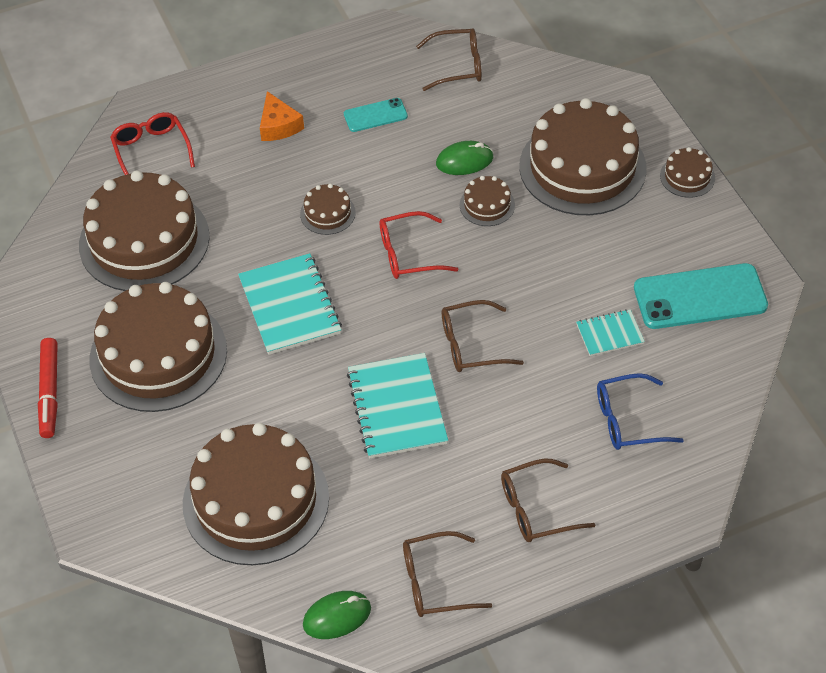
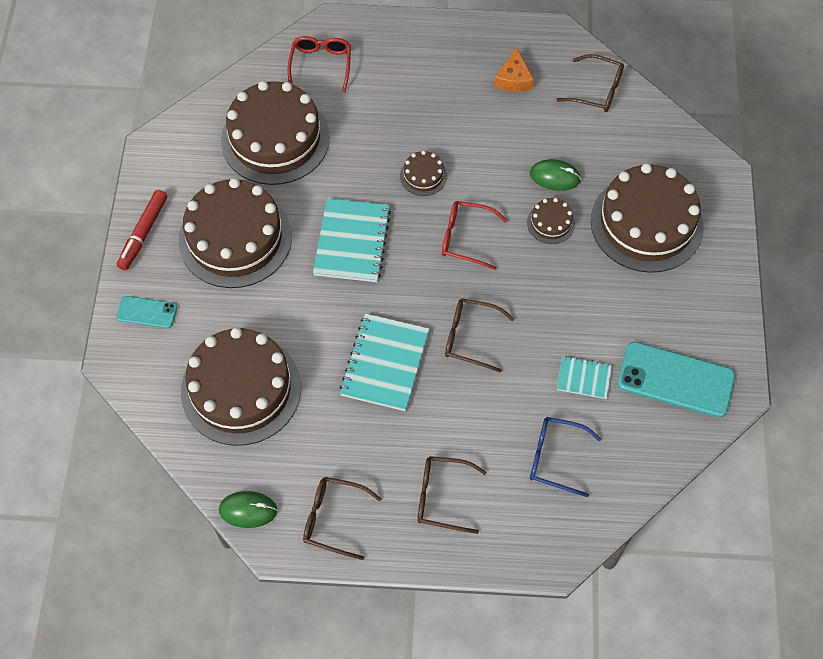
camera: 25 degrees right, 10 degrees up
(278, 126) = (427, 84): orange cheese -> orange cheese (513, 79)
(375, 115) = (507, 107): turquoise phone -> turquoise phone (147, 312)
(687, 177) = (728, 269): brown cake -> none

